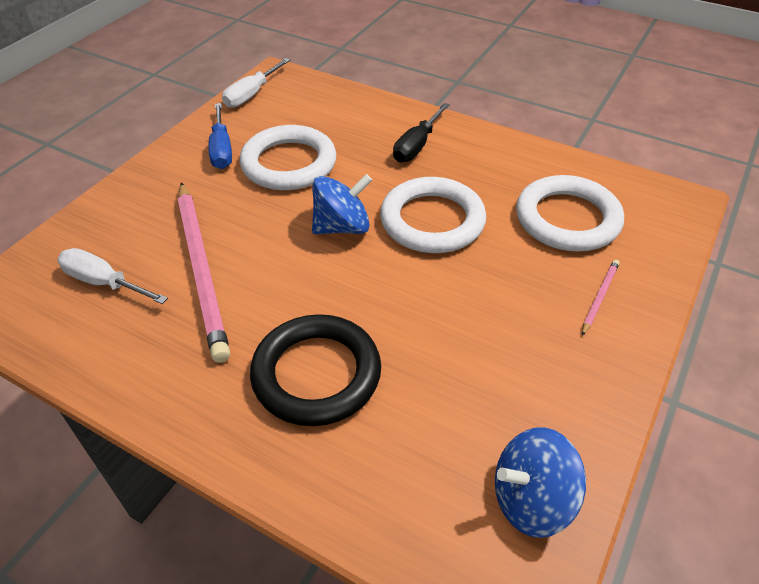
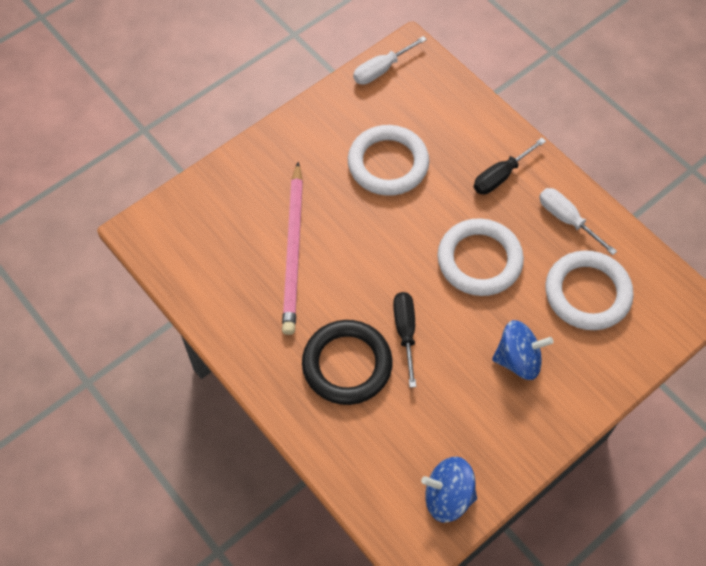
camera: 20 degrees right, 15 degrees up
(104, 283) = (224, 241): white screwdriver -> white screwdriver (567, 220)
(221, 149) = (338, 130): blue screwdriver -> none
(342, 227) = (408, 244): blue spinning top -> blue spinning top (518, 359)
(378, 315) = (405, 332): none -> black screwdriver
(599, 297) = (572, 372): pink pencil -> none

